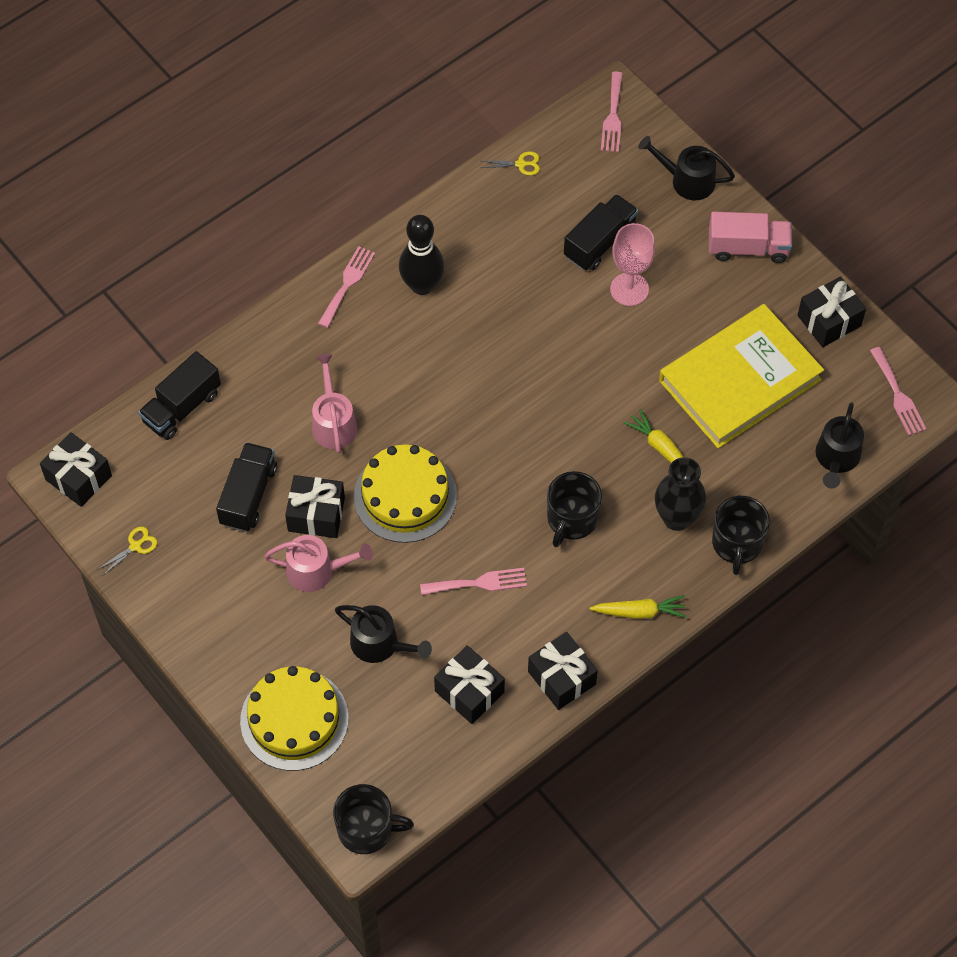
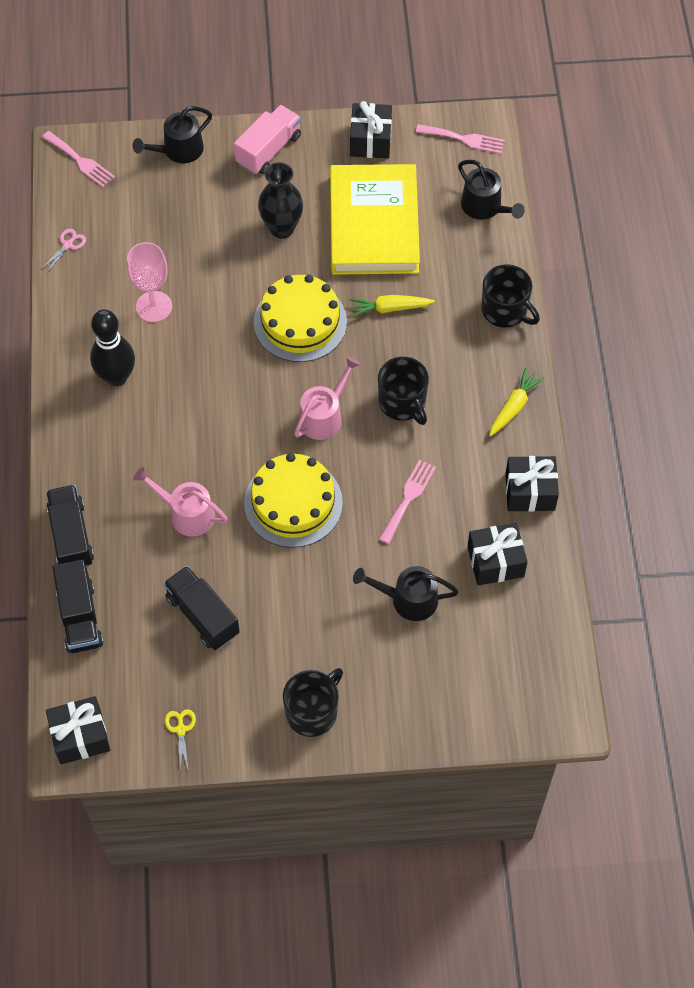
camera: 55 degrees left, 0 degrees up
(294, 719) = (428, 702): yellow cake -> yellow cake (300, 322)
(316, 514) = (259, 576): black gift -> none
(316, 571) = (309, 606): pink watering can -> pink watering can (324, 416)
(347, 284) = (69, 427): pink fork -> none
(366, 829) = (560, 706): black mug -> black mug (312, 711)
(380, 644) = (408, 599): black watering can -> black watering can turned 150 degrees counterclockwise
(521, 164) = (68, 245): yellow scissors -> pink scissors
(600, 242) = (182, 237): black truck -> black truck (71, 536)
(629, 289) = (239, 244): pink goblet -> pink goblet (154, 307)
(676, 518) = (455, 335): black vase -> black vase (282, 228)

